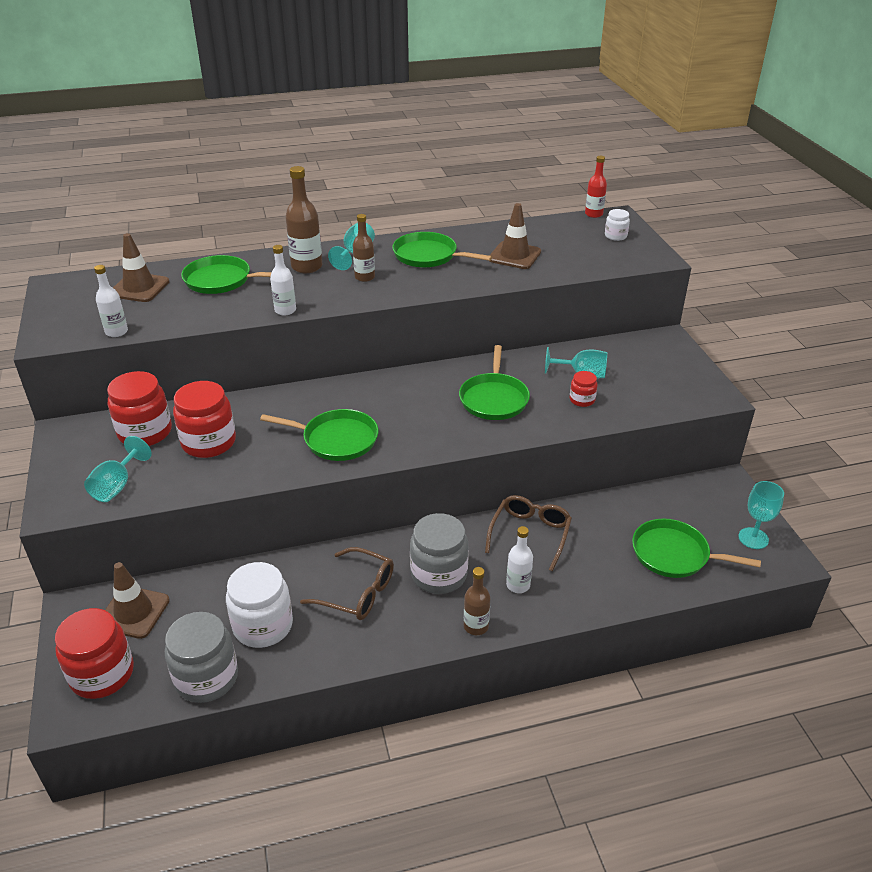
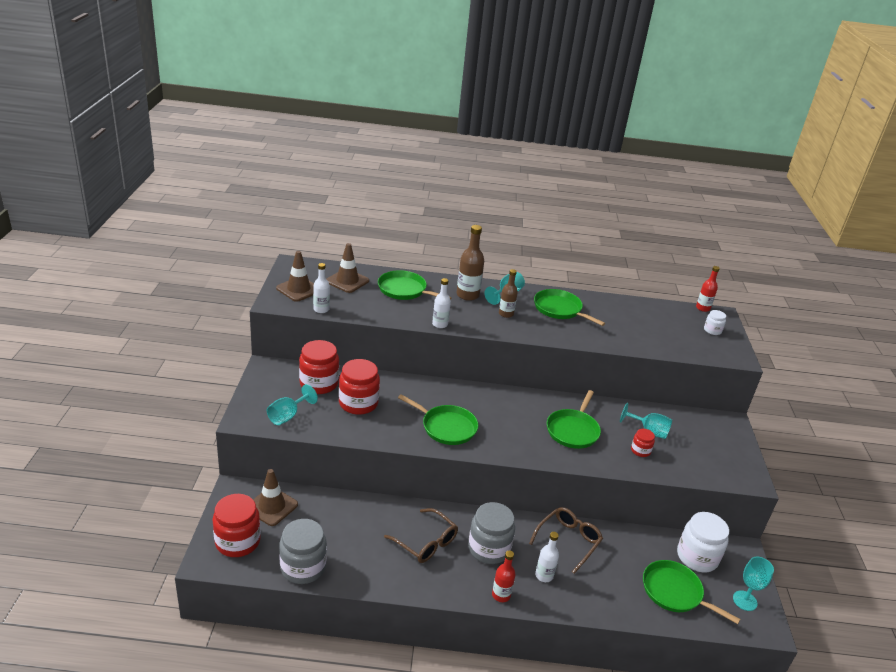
camera: 15 degrees right, 5 degrees down
(263, 626) = (353, 544): white jar -> white jar (697, 557)
(476, 626) = (501, 595): brown bottle -> red bottle
(514, 256) = (625, 326): brown traffic cone -> brown traffic cone (298, 289)

